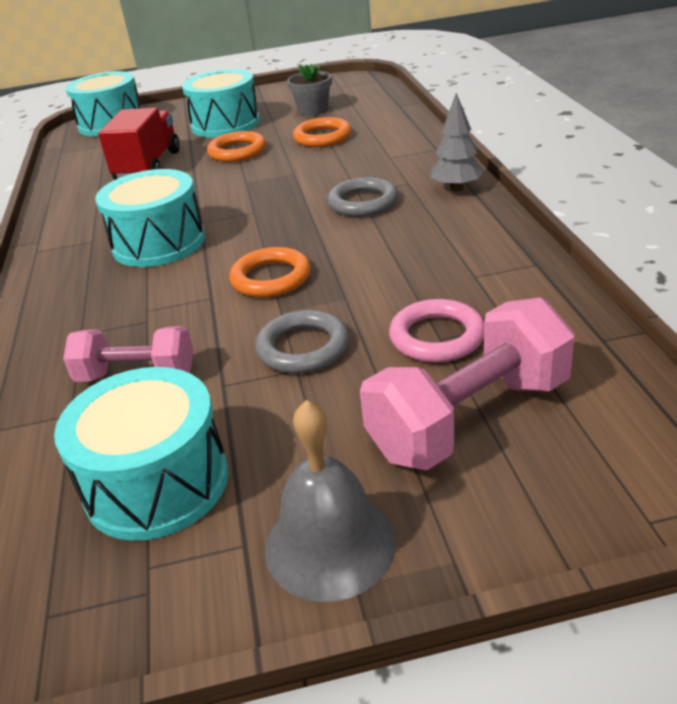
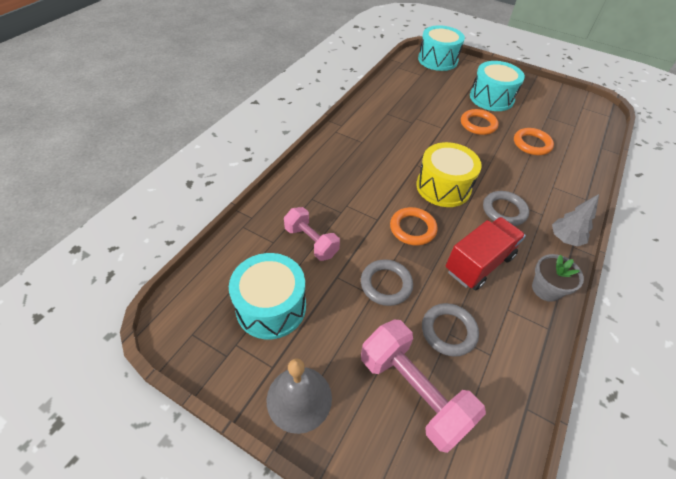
camera: 35 degrees right, 15 degrees up
(148, 166) = (427, 105): red truck -> red truck (479, 263)
(159, 243) = (386, 165): turquoise drum -> none
(263, 222) = (443, 187): none -> yellow drum
(313, 110) = (548, 117): grey flower pot -> grey flower pot (546, 289)
(437, 337) = (448, 331): pink ring -> grey ring
(469, 418) = (413, 391): pink dumbbell -> pink dumbbell turned 45 degrees clockwise

